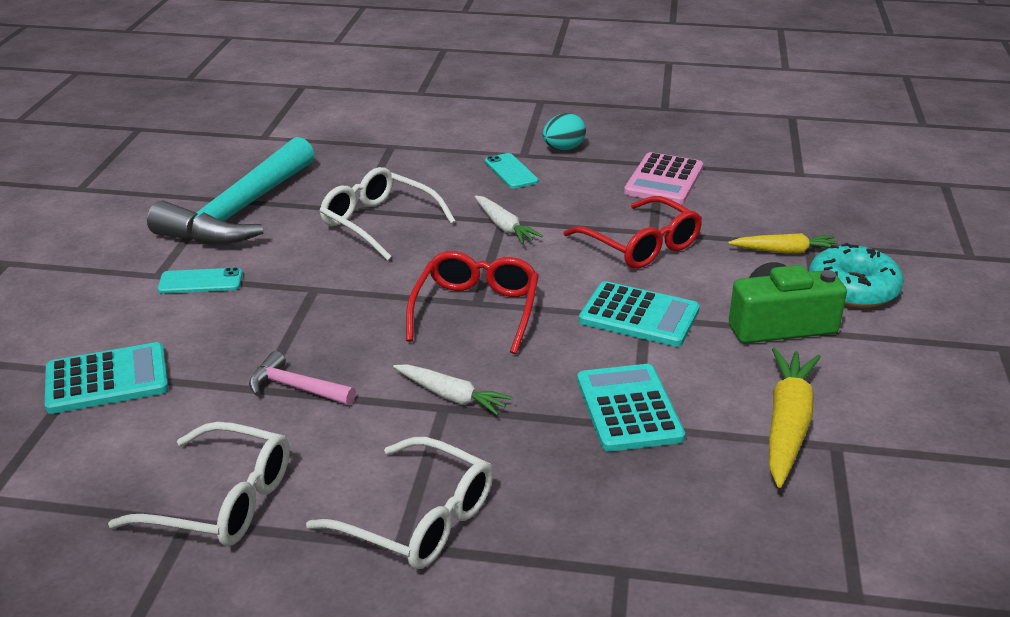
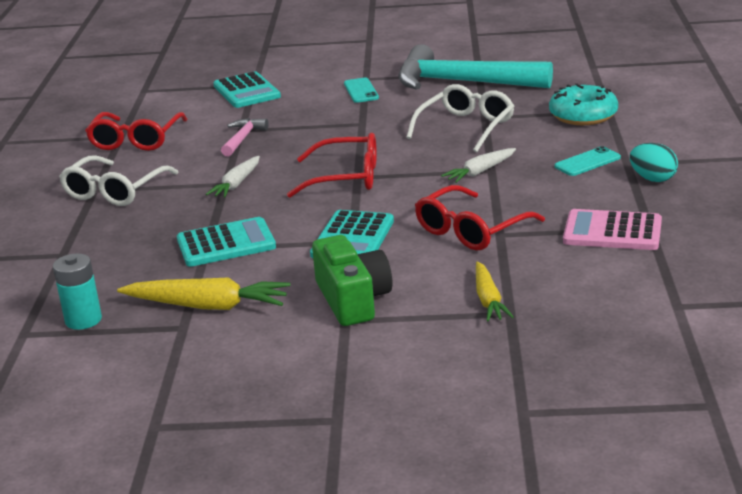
camera: 85 degrees right, 5 degrees down
(221, 501) = (136, 140): white glasses -> red glasses
(819, 535) = (83, 320): none -> turquoise battery
(853, 289) = (426, 337): turquoise donut -> turquoise donut (583, 115)

